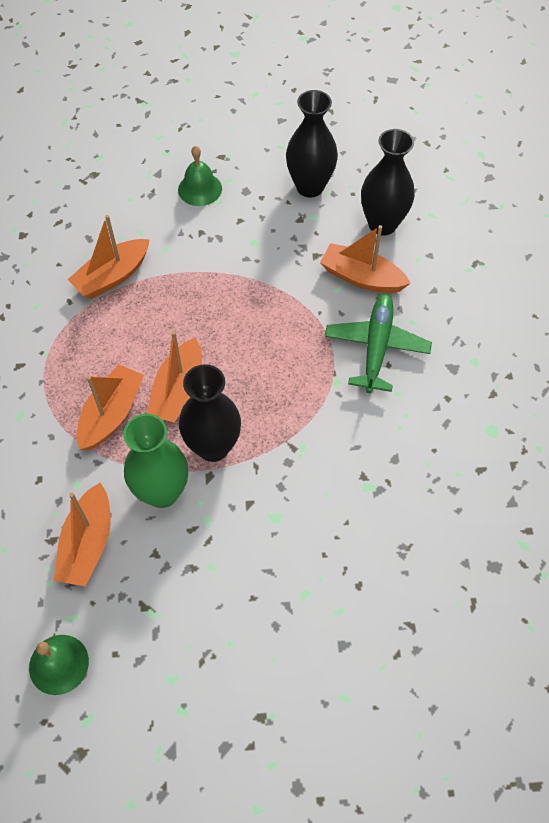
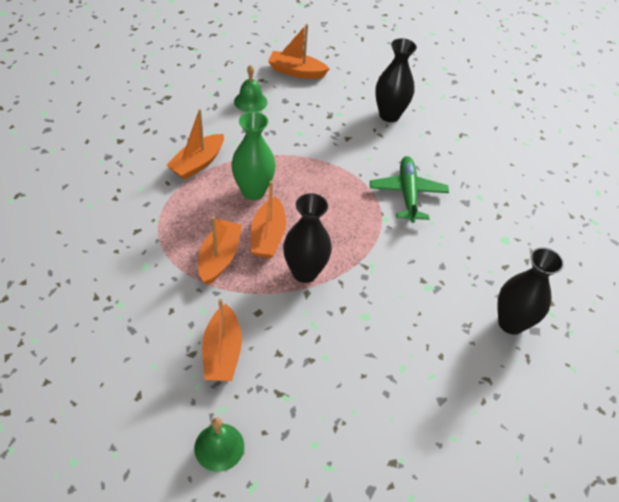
camera: 15 degrees left, 10 degrees down
(162, 492) = (273, 308): green vase -> green vase (253, 191)
(310, 187) = (331, 95): black vase -> black vase (511, 323)
(361, 277) = (384, 150): orange boat -> orange boat (296, 72)

